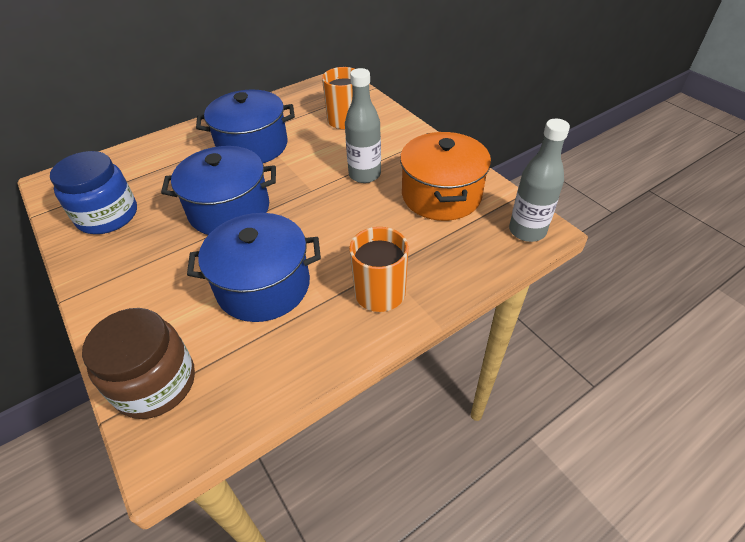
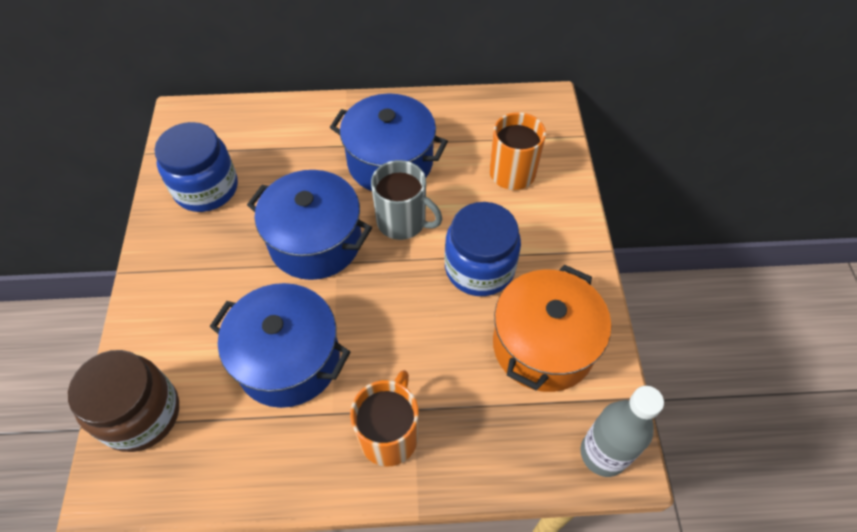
camera: 30 degrees right, 10 degrees up
(289, 173) = (402, 222): none -> grey mug
(364, 175) = (479, 268): grey bottle -> blue jar

